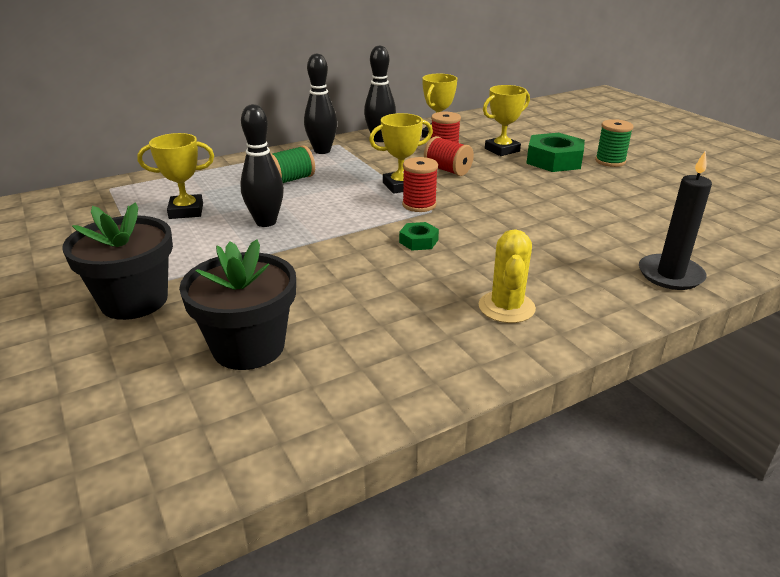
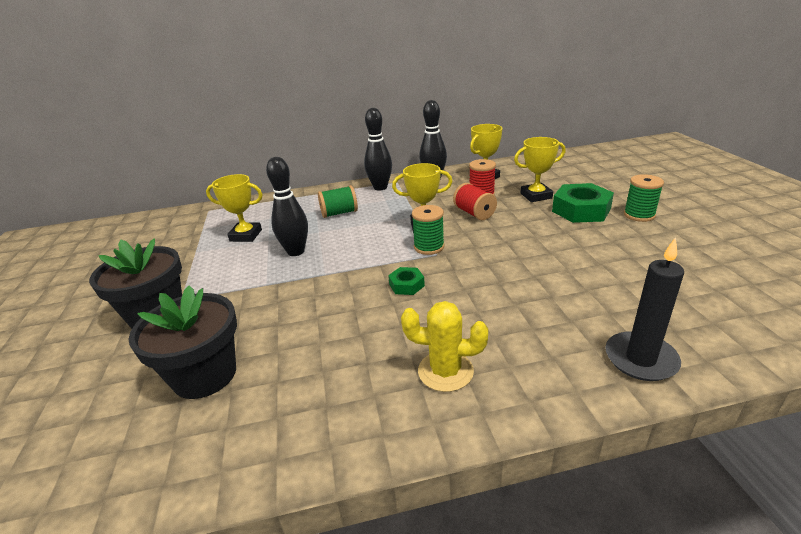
camera: 20 degrees right, 0 degrees up
(419, 205) = (429, 247): red spool -> green spool
(506, 307) = (445, 371): yellow cactus -> yellow cactus turned 75 degrees clockwise

